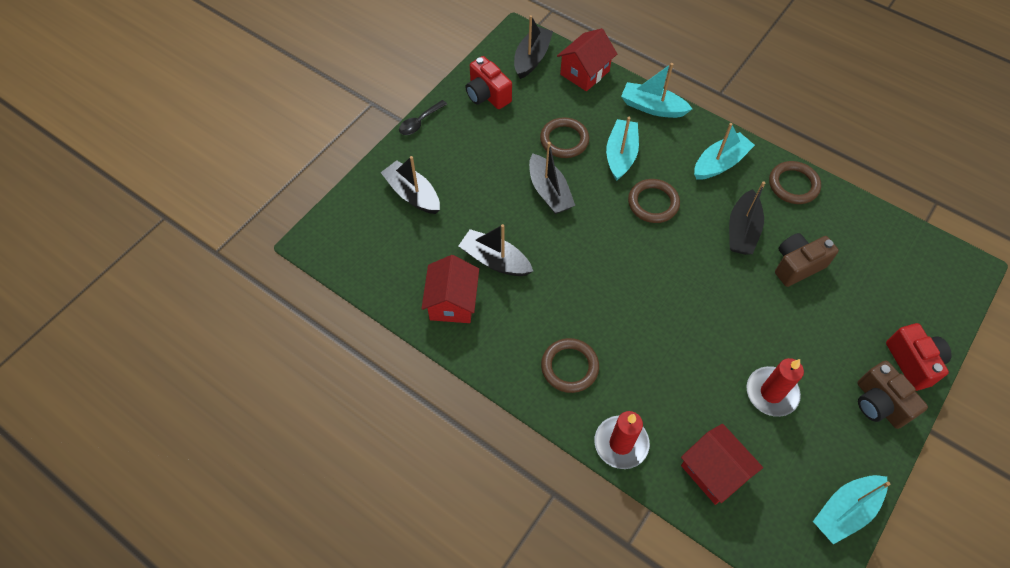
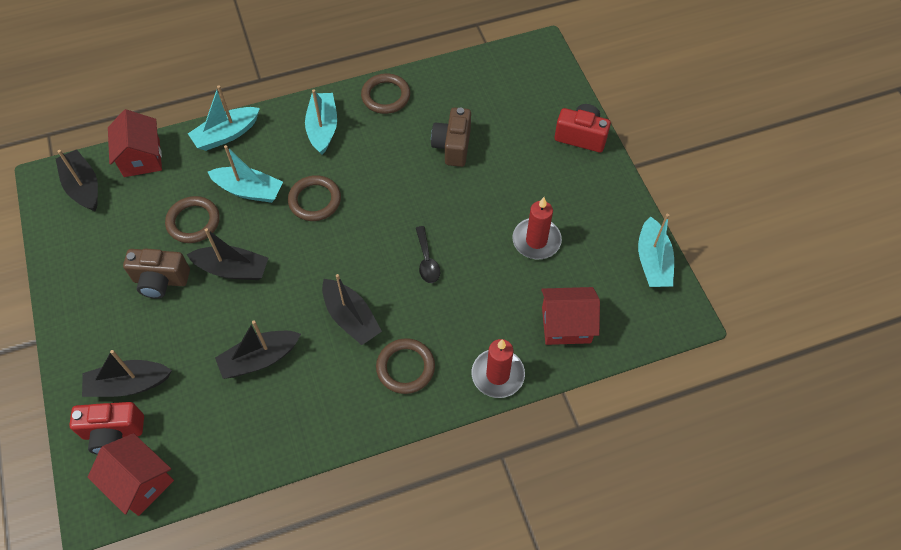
camera: 55 degrees left, 0 degrees up
(420, 122) = (56, 326): black spoon -> black spoon (427, 260)
(452, 302) = (269, 422): red house -> red house (140, 482)
(487, 95) = (85, 249): red camera -> red camera (113, 433)
(621, 155) = (249, 190): turquoise boat -> turquoise boat turned 150 degrees clockwise
(742, 230) = (393, 158): black boat -> black boat (351, 318)
(879, 404) = (594, 180): brown camera -> brown camera (161, 281)

